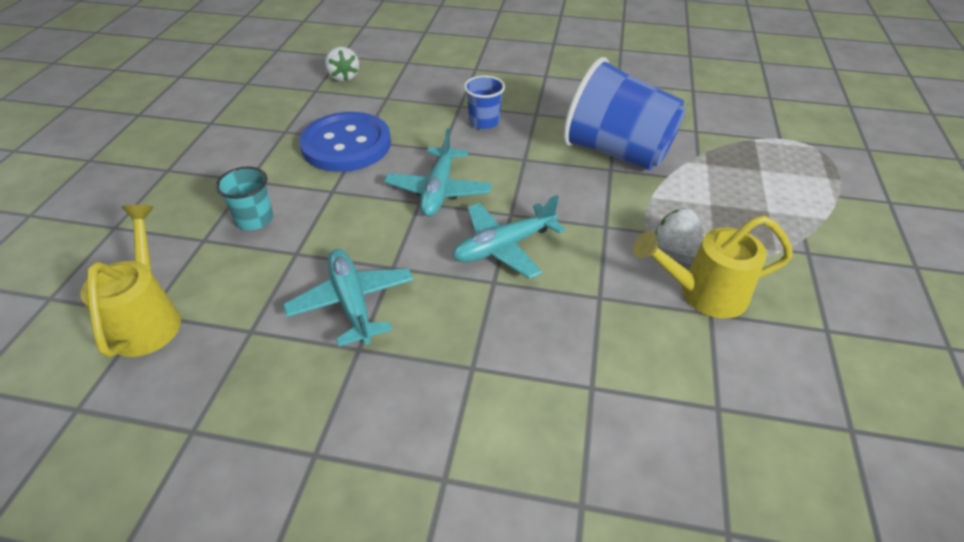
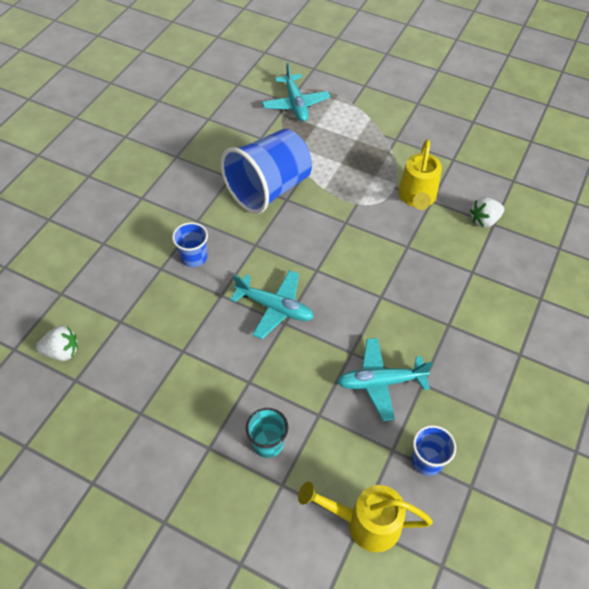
camera: 75 degrees left, 10 degrees up
(234, 371) = (427, 460): none -> blue cup
(346, 144) = (185, 363): blue button -> none
(504, 247) = (349, 282): turquoise plane -> turquoise plane (295, 104)
(677, 249) = (377, 195): white strawberry -> white strawberry (484, 220)

